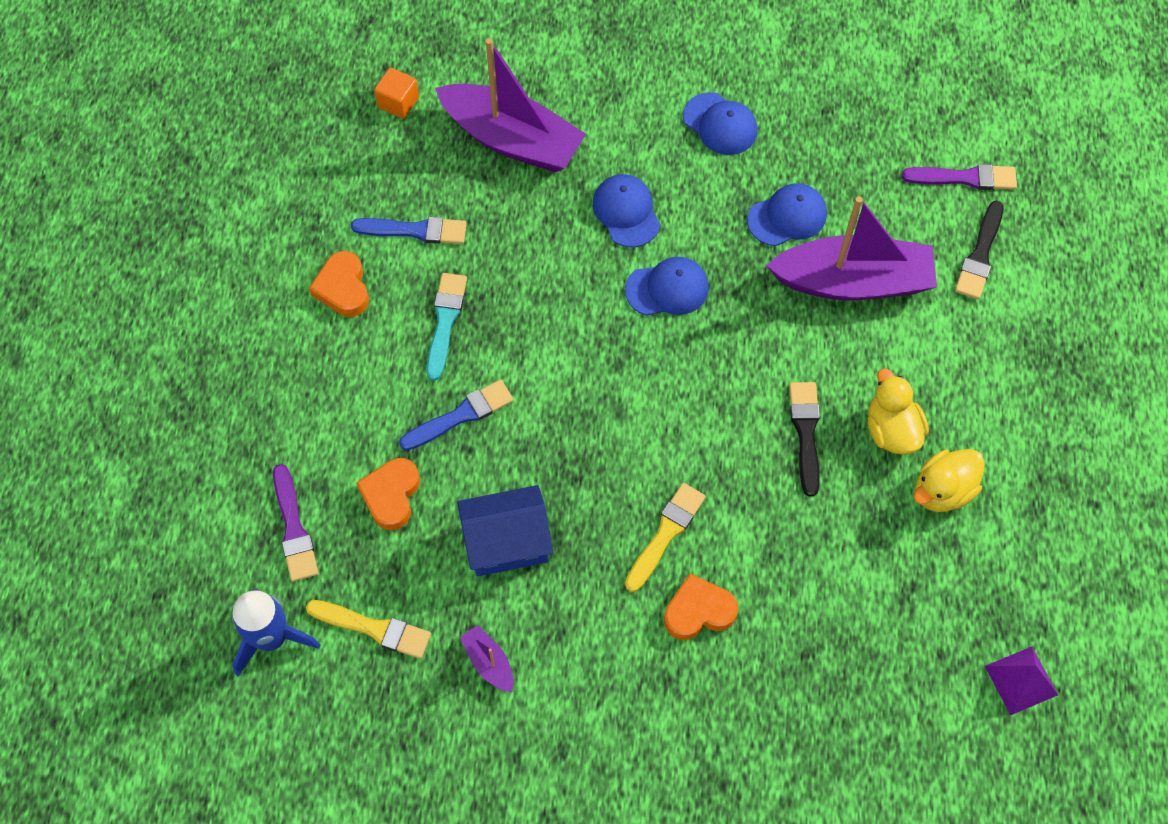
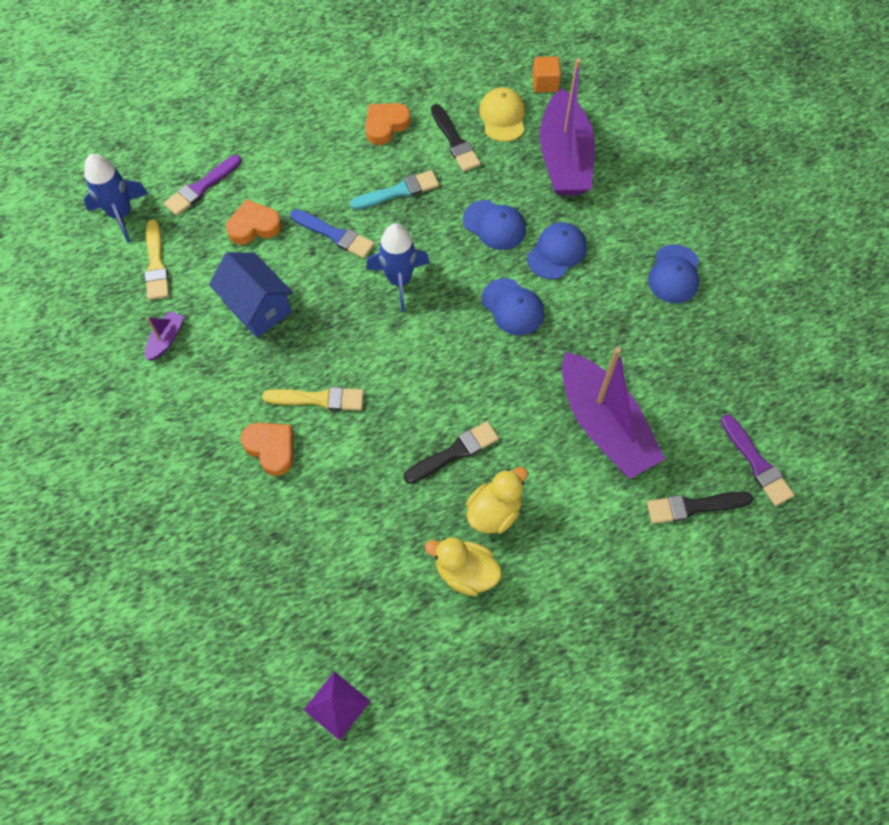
camera: 60 degrees right, 0 degrees up
(415, 167) = (502, 117): none -> yellow cap
(415, 230) = (455, 141): blue brush -> black brush
(564, 379) = (399, 280): none -> blue rocket
(787, 217) = (628, 355): blue cap -> blue cap (494, 225)

